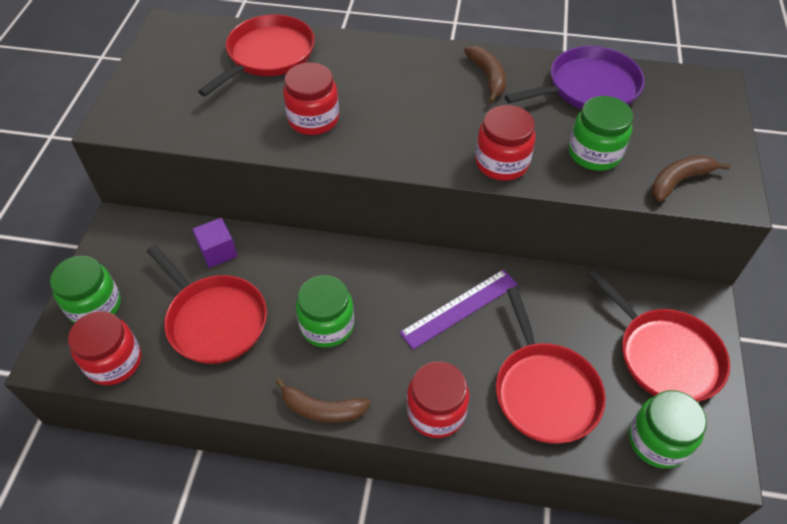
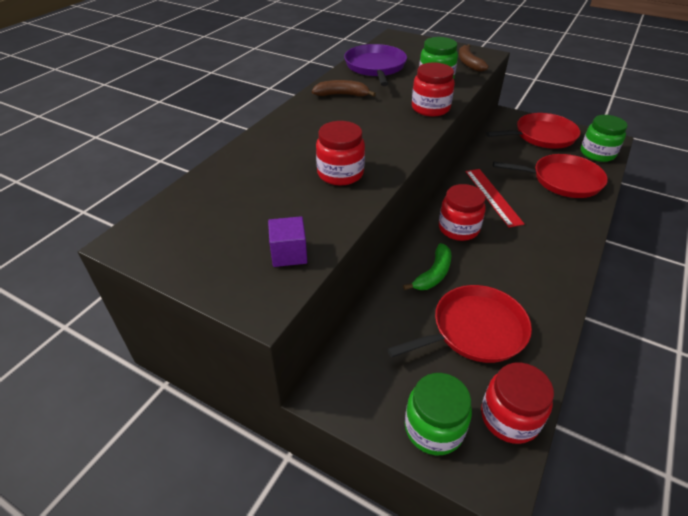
camera: 70 degrees left, 10 degrees down
(218, 252) = (395, 315): purple cube -> purple cube (289, 254)
(268, 55) = (235, 183): red pan -> none
(286, 271) = (433, 274): none -> green banana
(322, 409) = (571, 280): brown banana -> none
(327, 325) = (494, 262): green jar -> none
(436, 412) = (576, 226): red jar -> red jar (458, 228)
(459, 308) = (492, 196): purple ruler -> red ruler

